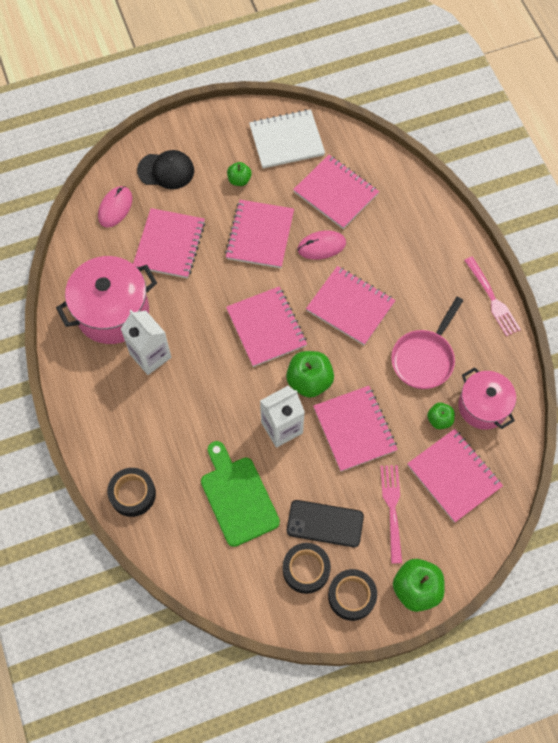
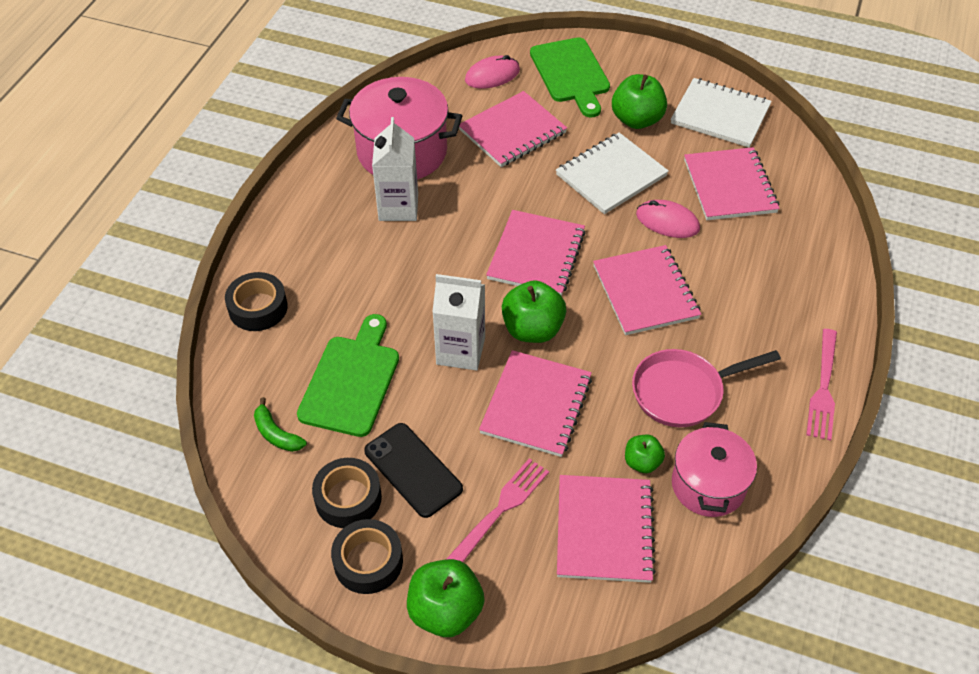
camera: 40 degrees right, 15 degrees down
(166, 170) = (571, 74): black cap -> green cutting board
(227, 565) = (276, 434): none -> green banana
(239, 180) = (636, 120): green apple -> green apple, size x1.76
(260, 235) = (611, 175): pink notebook -> white notebook

